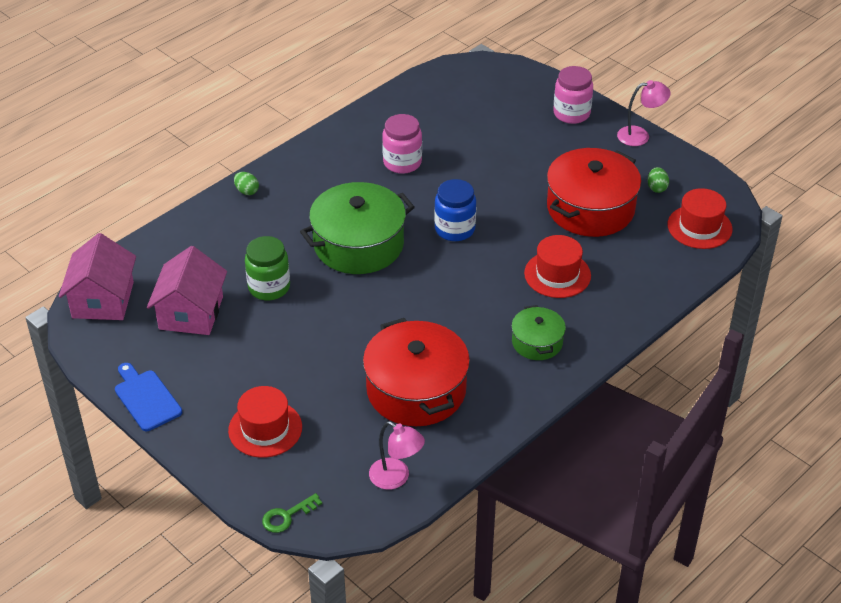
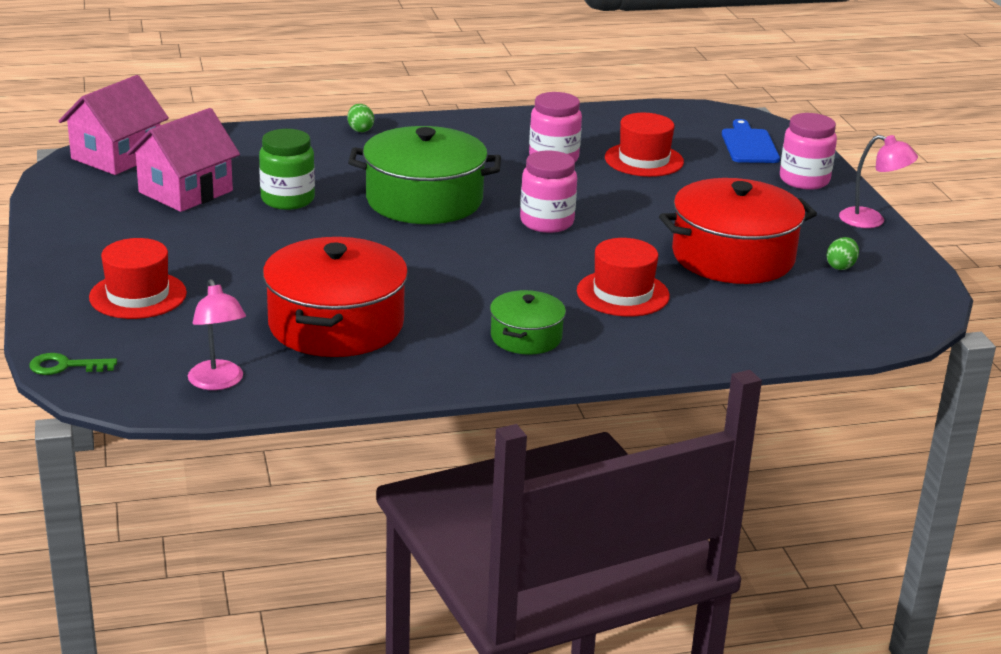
camera: 30 degrees right, 15 degrees down
(146, 398) = (57, 233): blue cutting board -> blue cutting board (749, 145)
(454, 229) = (547, 222): blue jar -> pink jar
(699, 227) = (858, 314): red hat -> red hat (644, 160)

